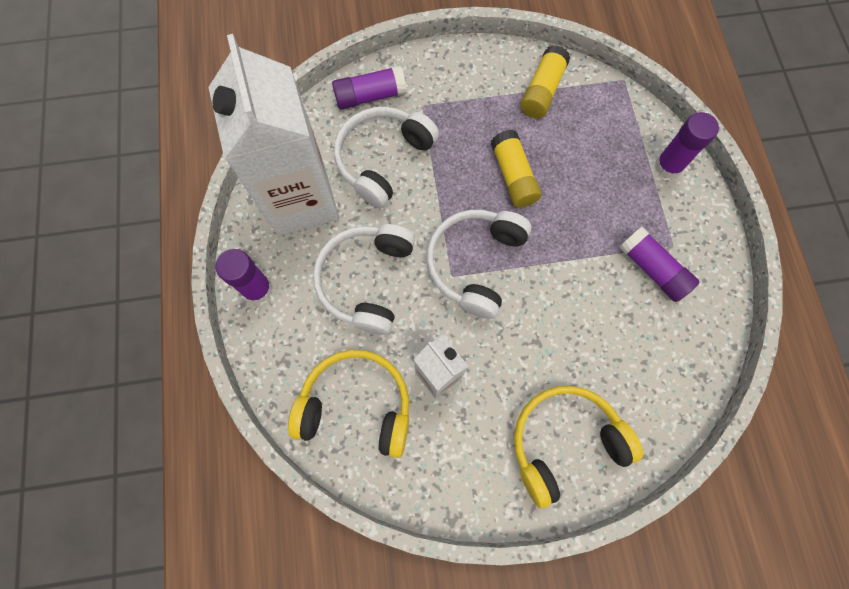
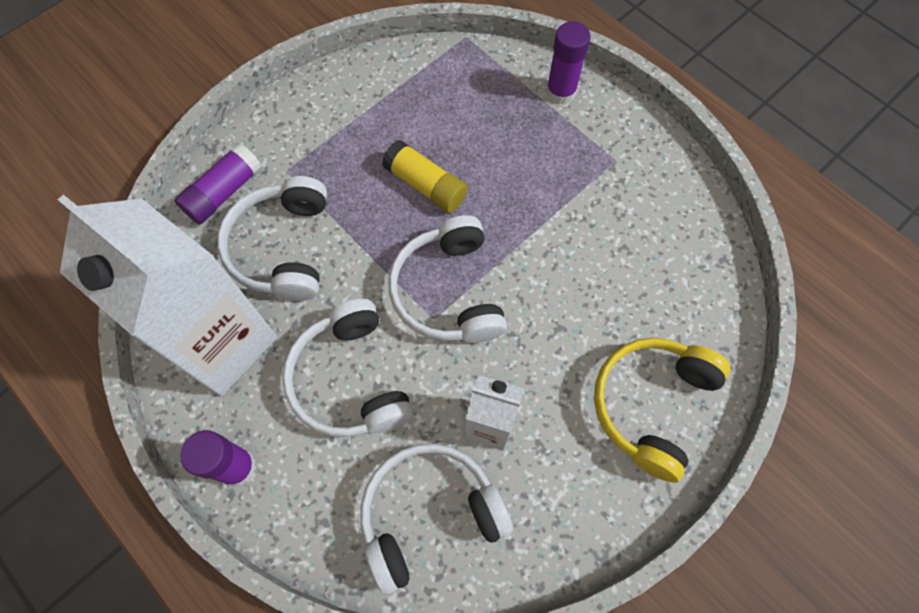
camera: 35 degrees left, 5 degrees down
(356, 405) = (429, 514): yellow headphones -> white headphones
(542, 91) = (396, 89): yellow glue stick -> none
(652, 269) = (613, 193): purple glue stick -> none

